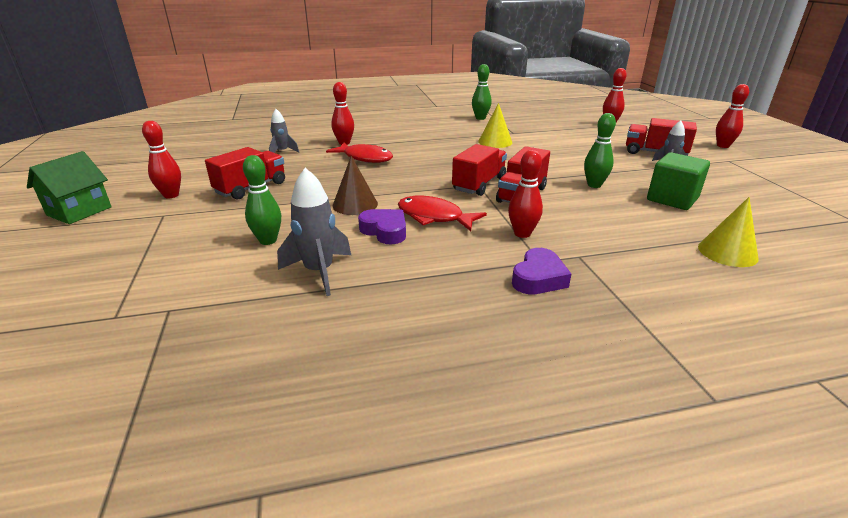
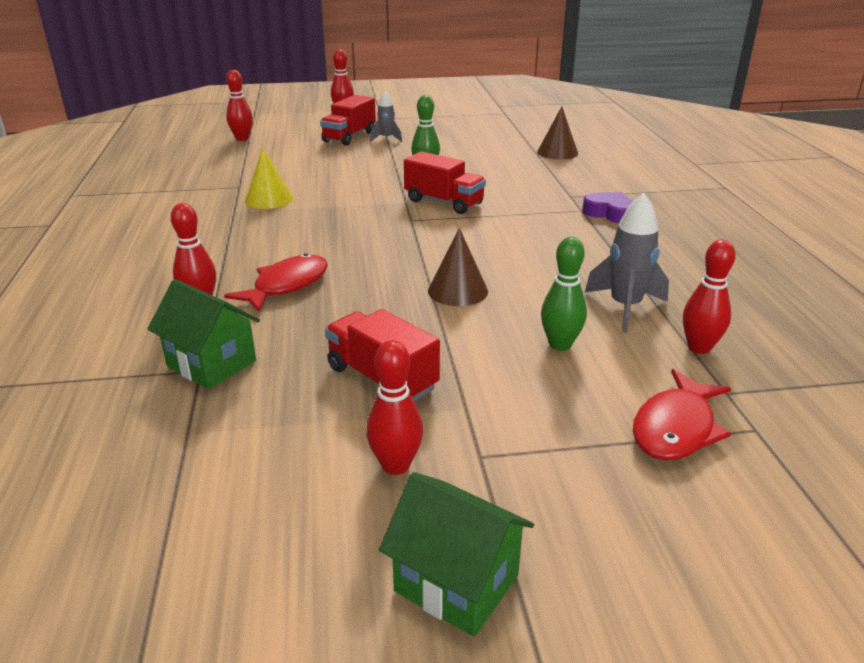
camera: 85 degrees left, 0 degrees up
(282, 152) = (211, 363): grey rocket -> green house
(385, 231) = (530, 273): purple heart -> none
(434, 217) = (496, 246): red fish -> red fish (676, 428)
(479, 184) = (410, 219): red truck -> none
(480, 118) = (155, 199): green bowling pin -> none
(522, 233) = (532, 211): red bowling pin -> red bowling pin (699, 348)
(672, 199) = (463, 150): green cube -> none
(727, 252) = (557, 152): yellow cone -> brown cone

